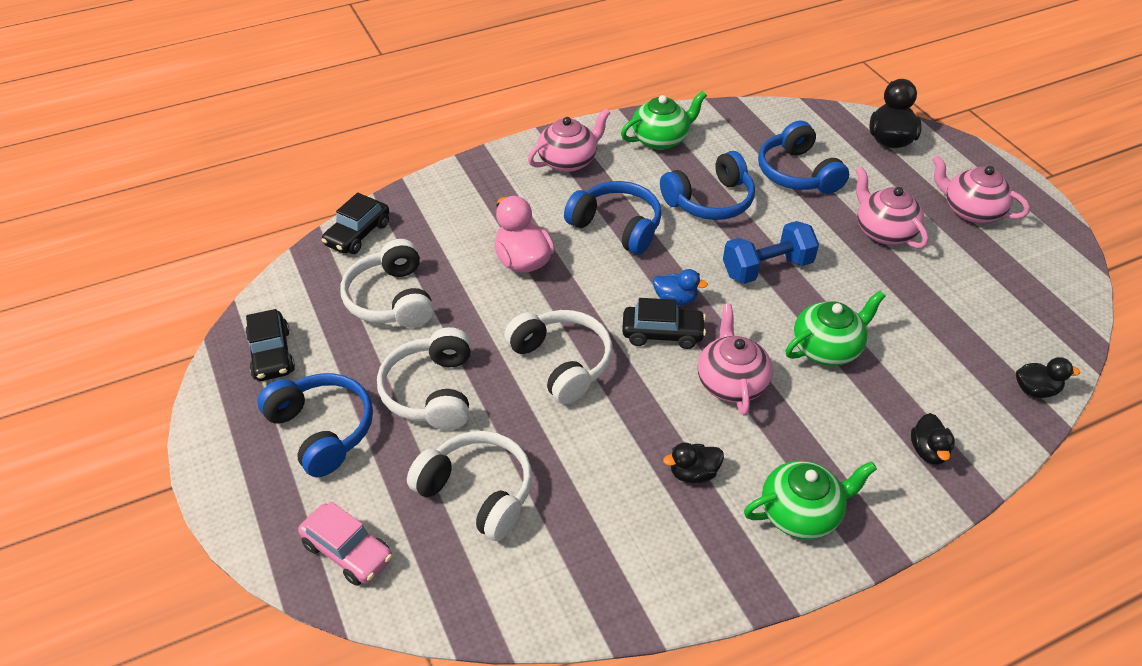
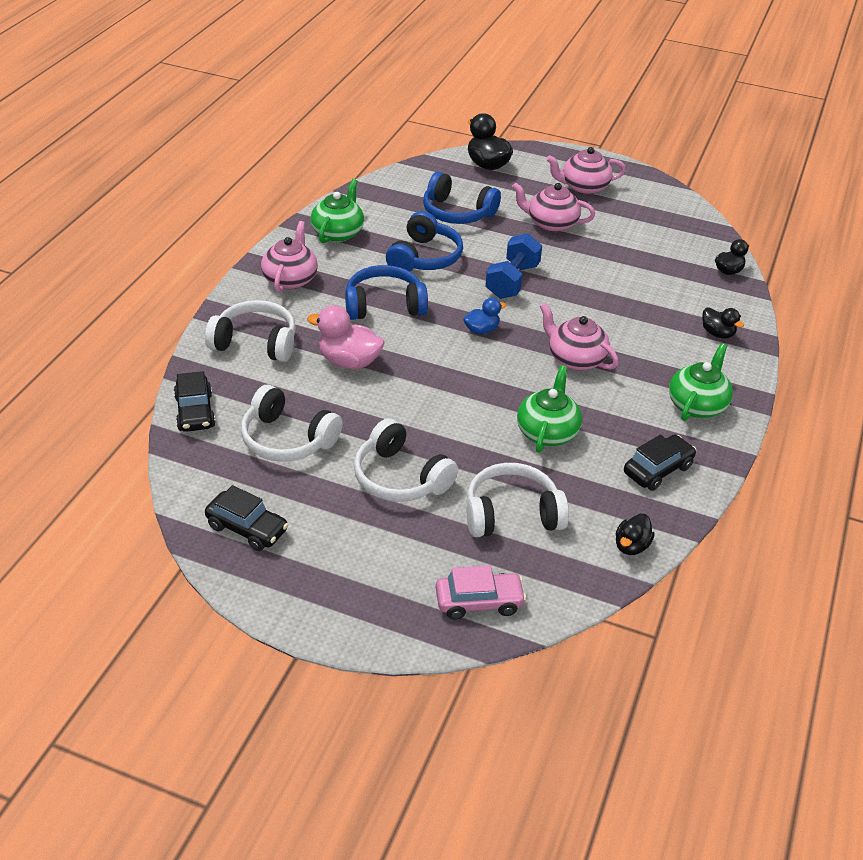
camera: 45 degrees left, 5 degrees down
(322, 430) = (358, 548): blue headphones -> none
(562, 363) = (461, 408): white headphones -> white headphones (255, 343)
(662, 333) = (500, 355): black car -> black car (657, 470)
(693, 473) = (618, 421): black duck -> black duck (631, 546)
(827, 348) = (602, 309): green teapot -> green teapot (547, 432)

